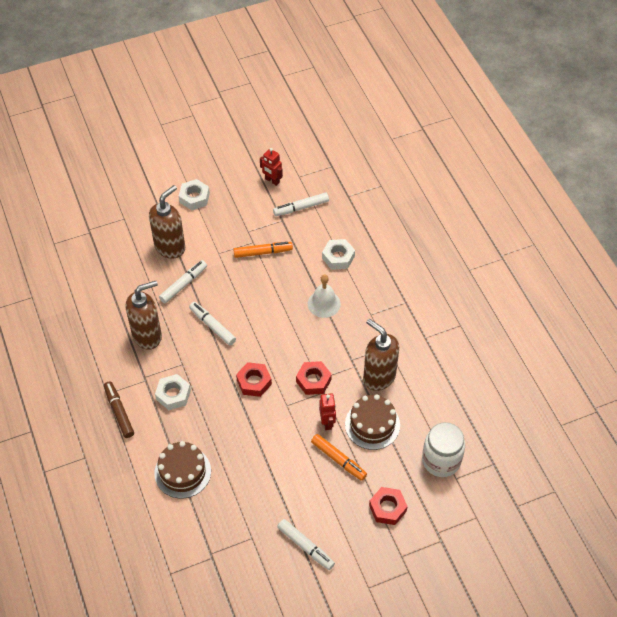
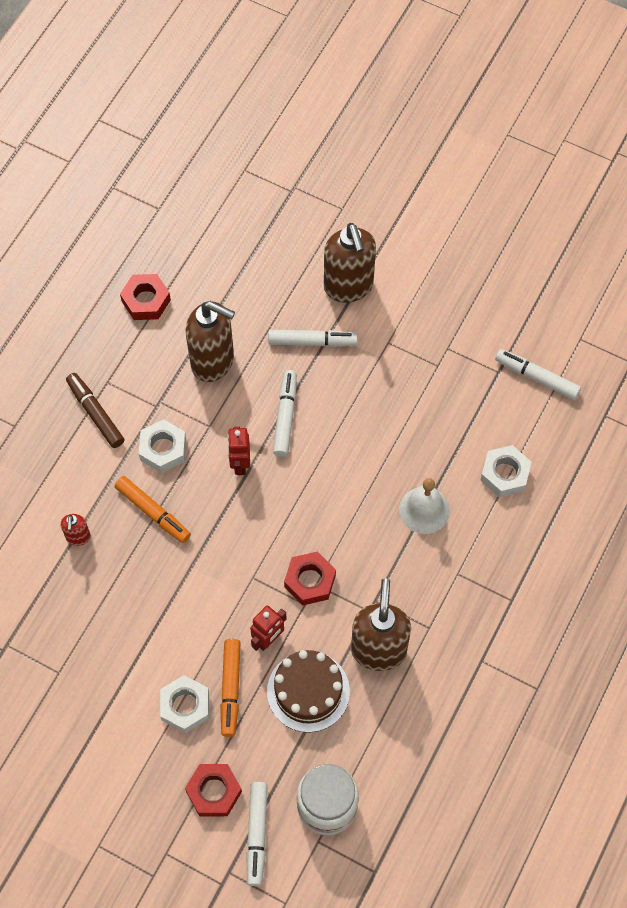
camera: 50 degrees right, 10 degrees up
(119, 412) = (95, 413): brown marker -> brown marker turned 60 degrees counterclockwise
(170, 247) = (348, 286): brown soap dispenser -> brown soap dispenser turned 75 degrees clockwise
(182, 472) = (78, 537): brown cake -> red soap dispenser
(194, 198) = (439, 254): white nut -> white nut (185, 706)
(254, 382) = (252, 519): red nut -> red nut (146, 301)
(263, 252) = (433, 388): orange marker -> orange marker (153, 512)
(272, 181) = (544, 315): red robot -> red robot (240, 464)
(305, 546) = (93, 738): white marker -> white marker (257, 834)

